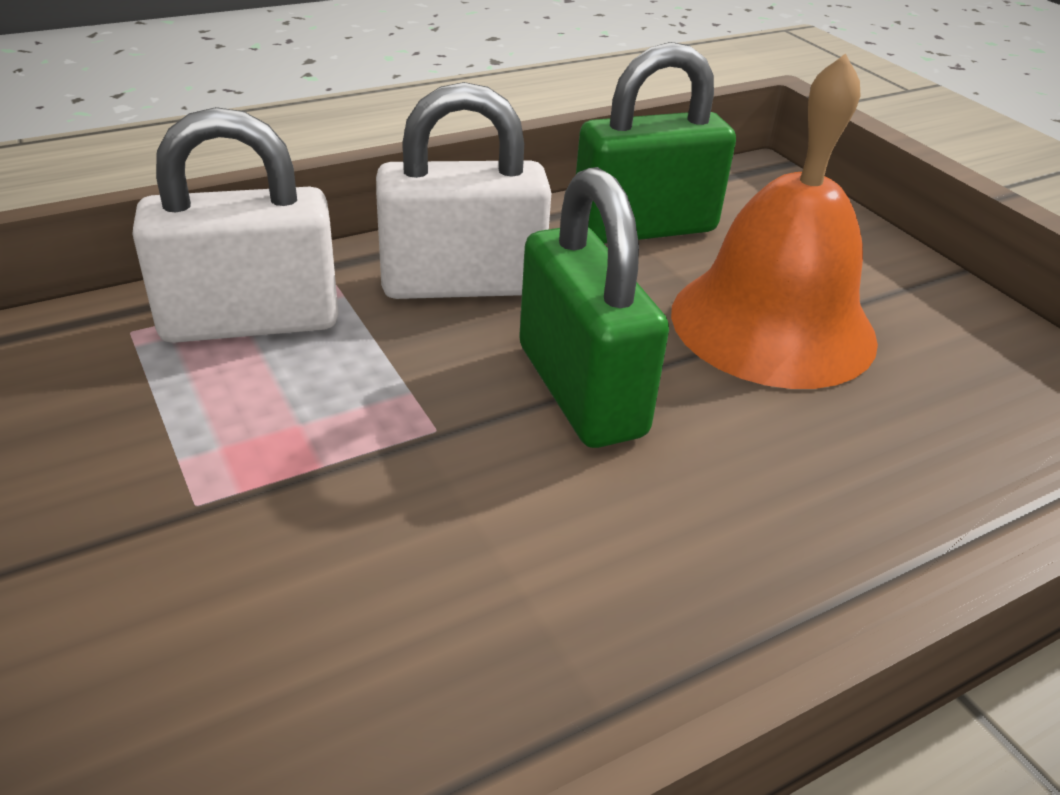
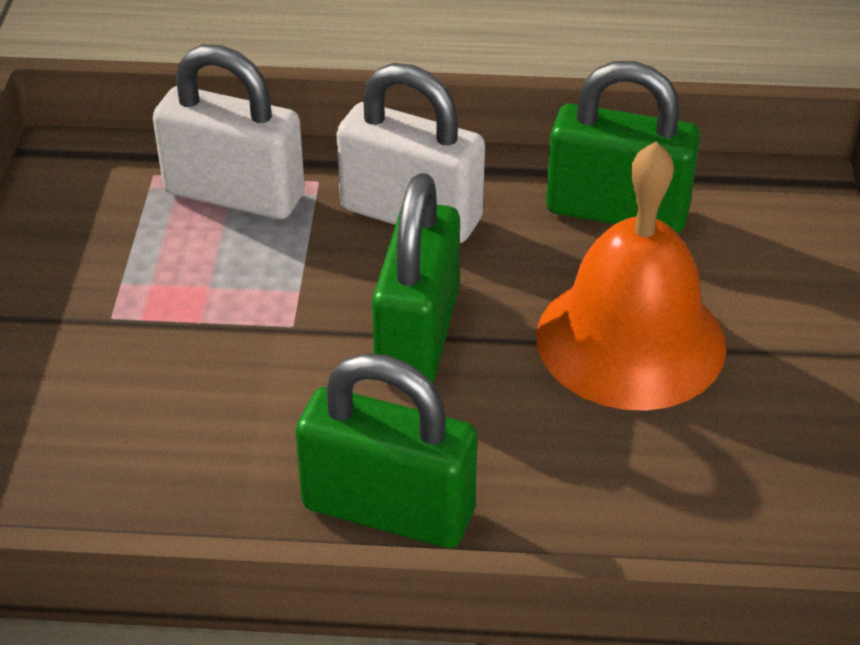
camera: 35 degrees right, 5 degrees up
(738, 585) = (388, 509): none -> green padlock

